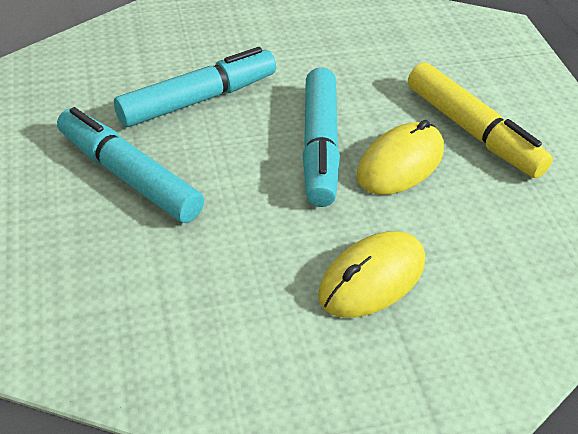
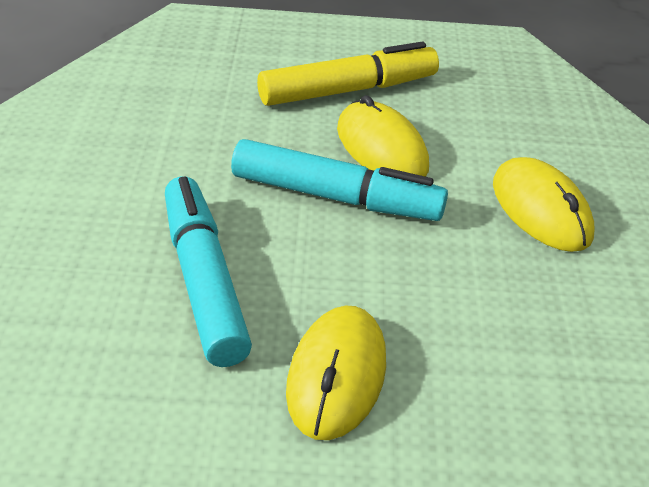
camera: 75 degrees left, 5 degrees down
(129, 176) = (337, 375): turquoise marker -> yellow mouse

